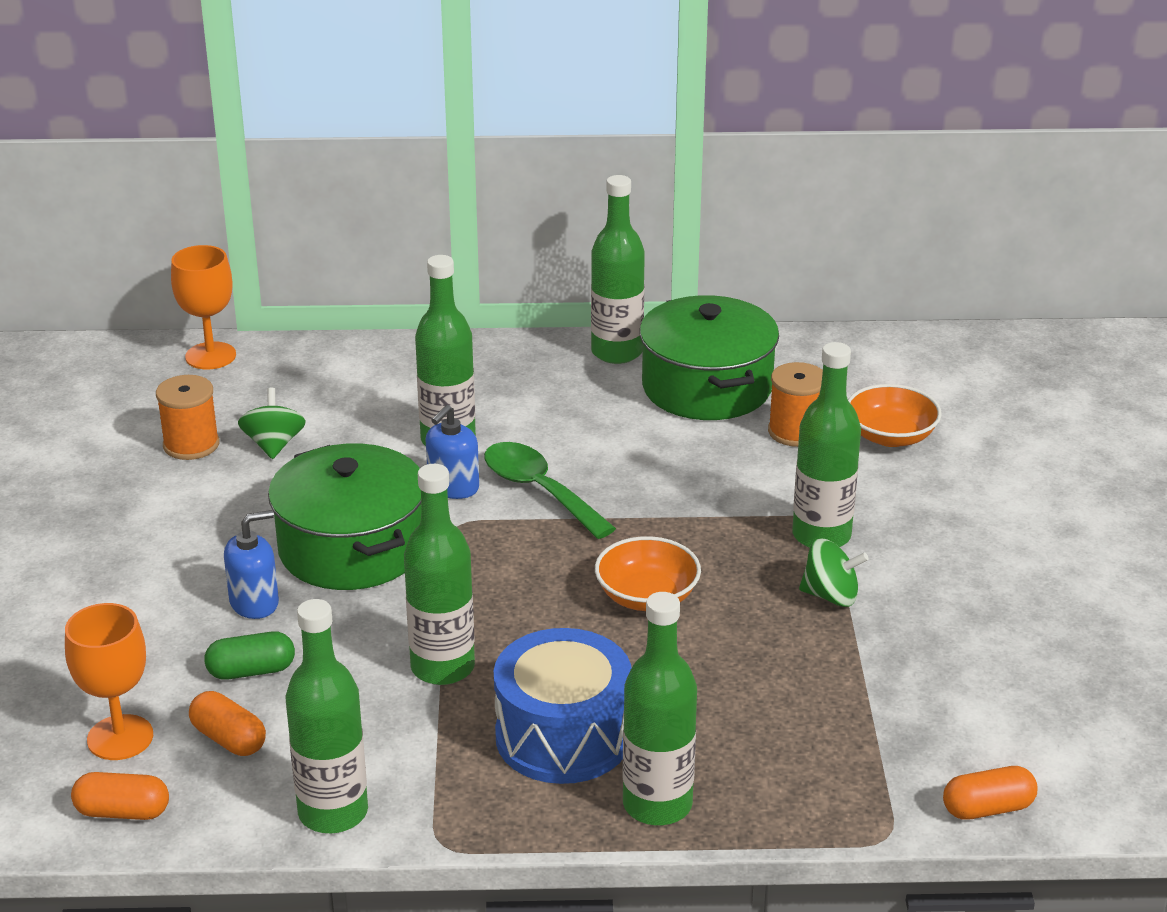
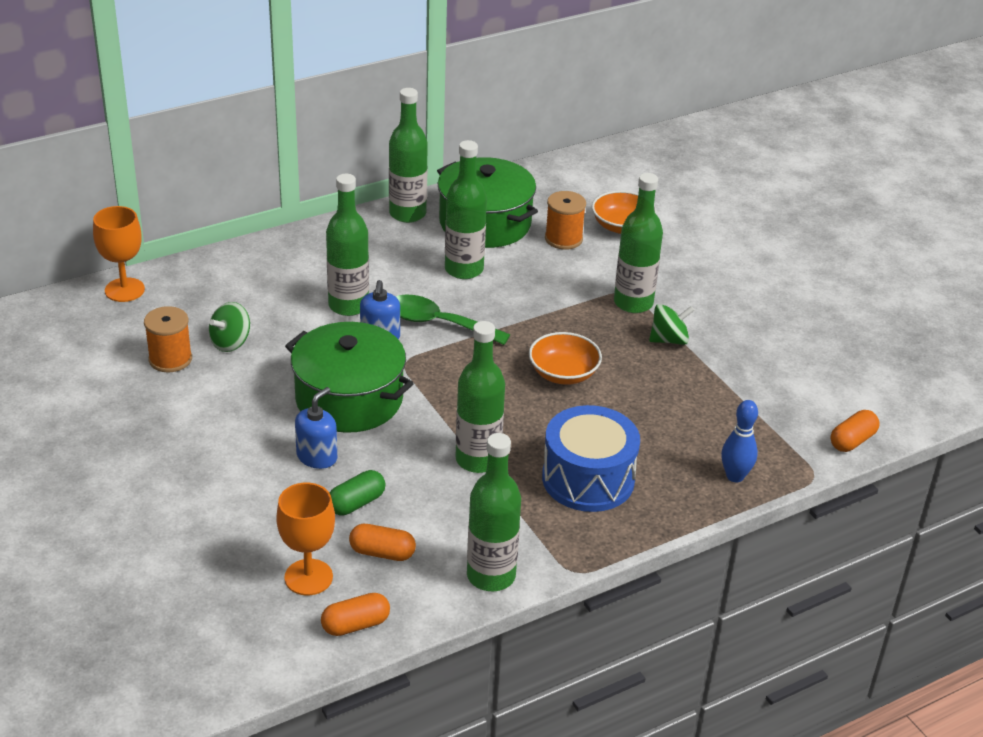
camera: 30 degrees left, 5 degrees up
(274, 445) = (230, 342): green spinning top -> green spinning top turned 105 degrees counterclockwise
(657, 805) = (676, 502): green bottle -> green bottle (464, 269)
(769, 799) = (735, 476): none -> blue bowling pin

